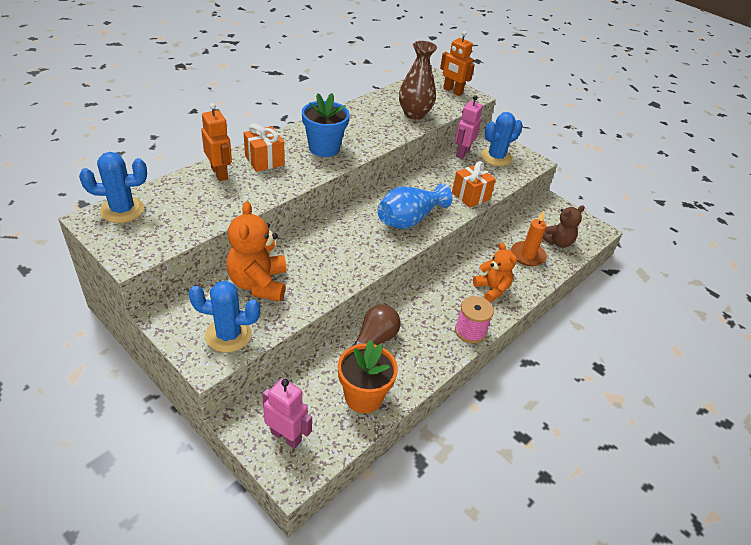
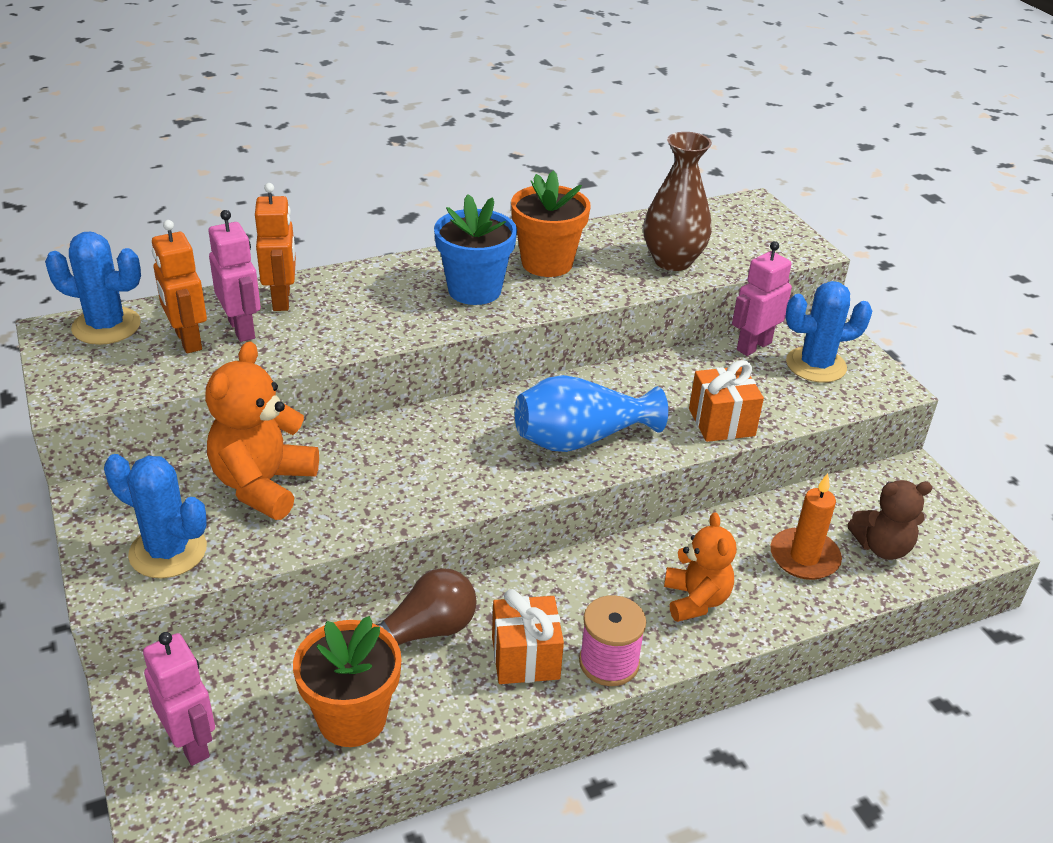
camera: 25 degrees right, 5 degrees down
(208, 195) = (242, 329): none -> pink robot
(264, 160) = (364, 292): orange gift -> orange gift (525, 658)
(352, 126) = (547, 263): none -> orange flower pot
(452, 91) = (772, 233): orange robot -> orange robot (188, 340)

